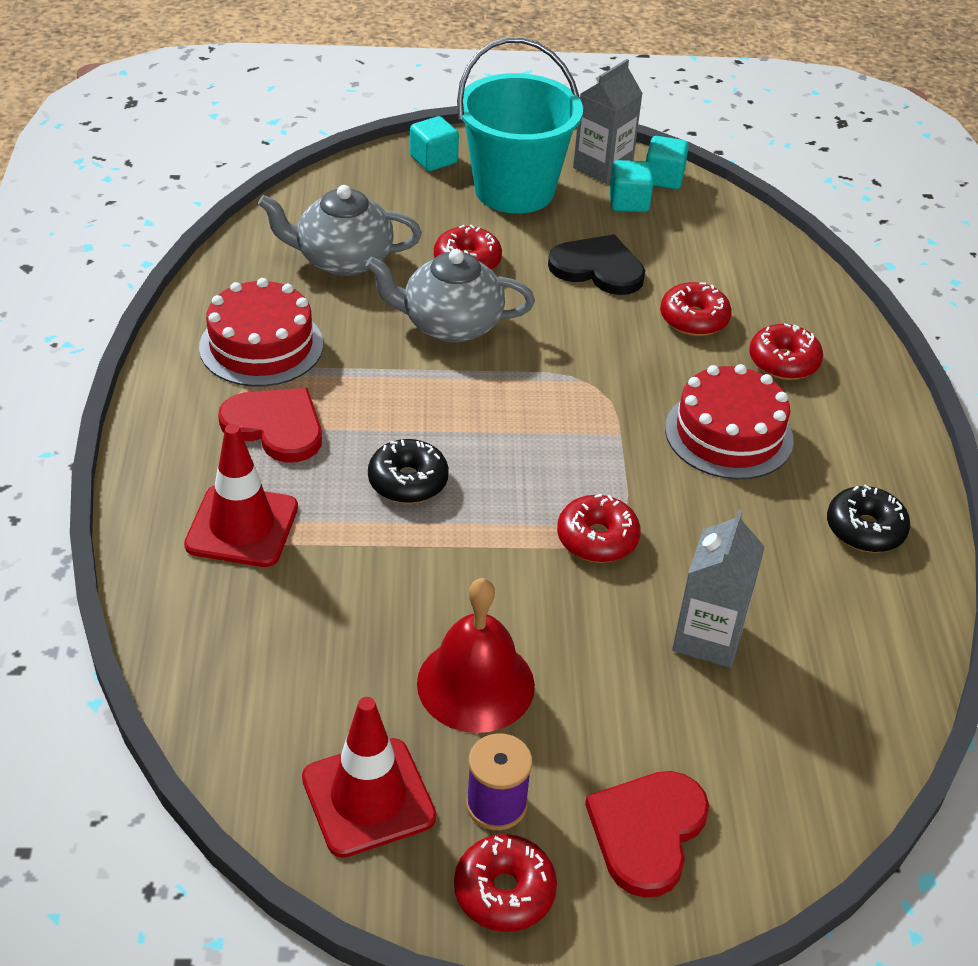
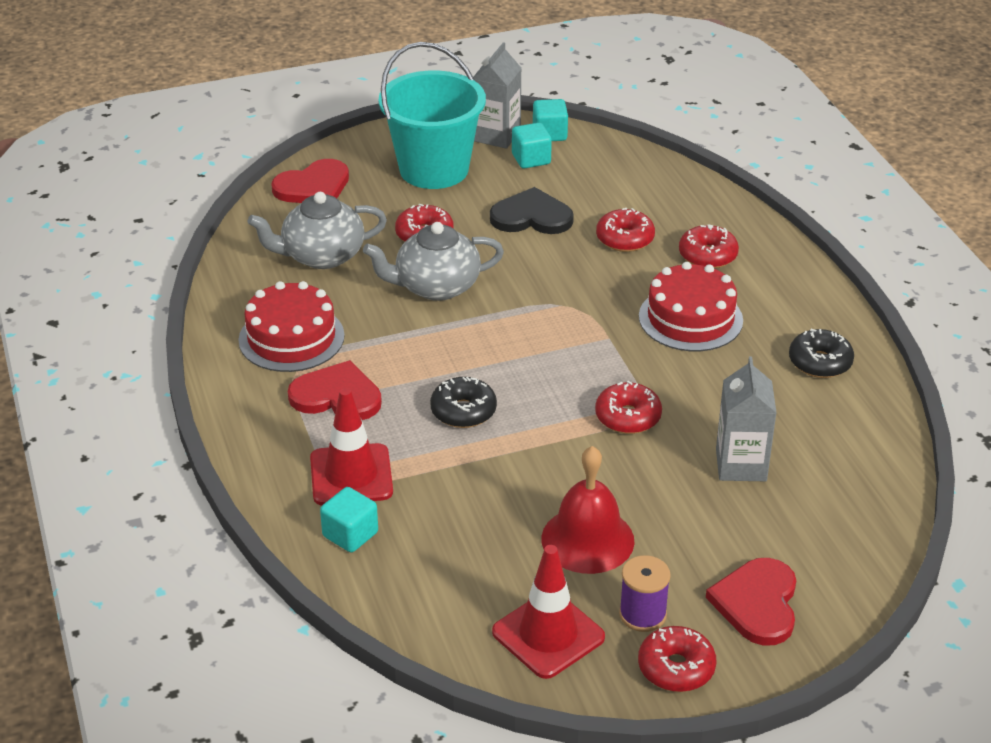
camera: 15 degrees left, 5 degrees down
(373, 180) = (313, 186): none -> red heart
(433, 160) = (354, 159): turquoise cube -> turquoise cube (350, 534)

